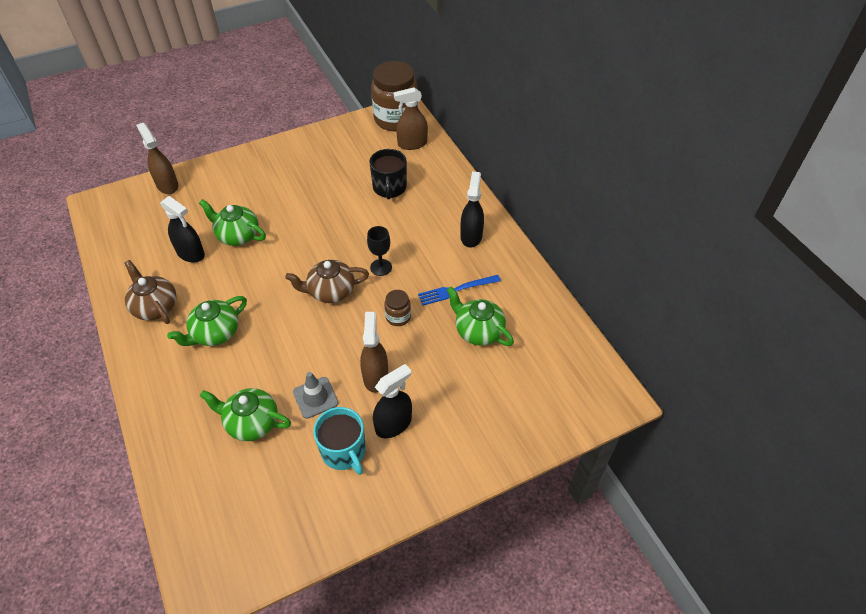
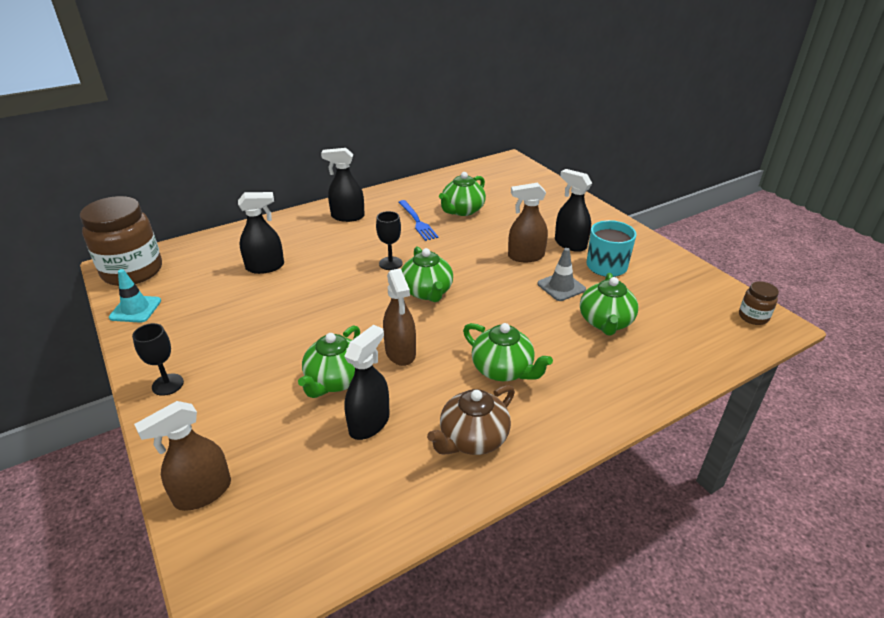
camera: 95 degrees left, 15 degrees down
(261, 158) = (167, 384): none -> black goblet
(331, 291) = (427, 292): brown teapot -> green teapot
(346, 129) = (135, 309): none -> turquoise traffic cone
(389, 188) = (265, 267): black mug -> black spray bottle
(398, 317) = (454, 249): brown jar -> brown jar (753, 317)
(412, 144) = (189, 257): brown spray bottle -> brown spray bottle (400, 352)

